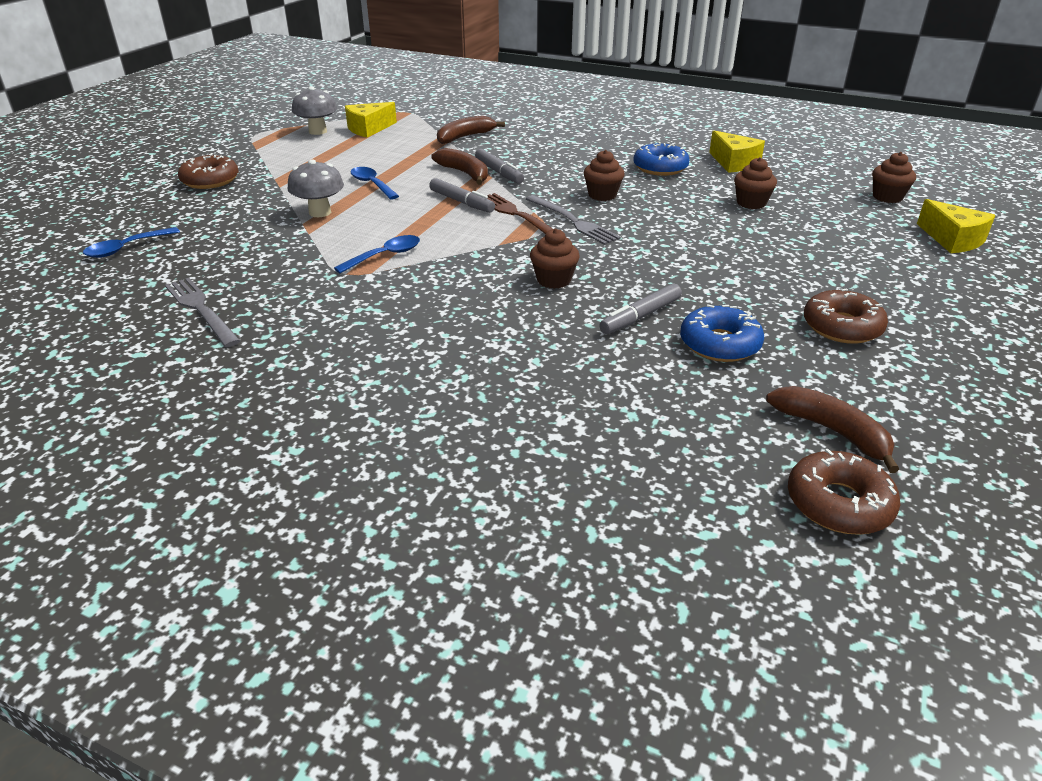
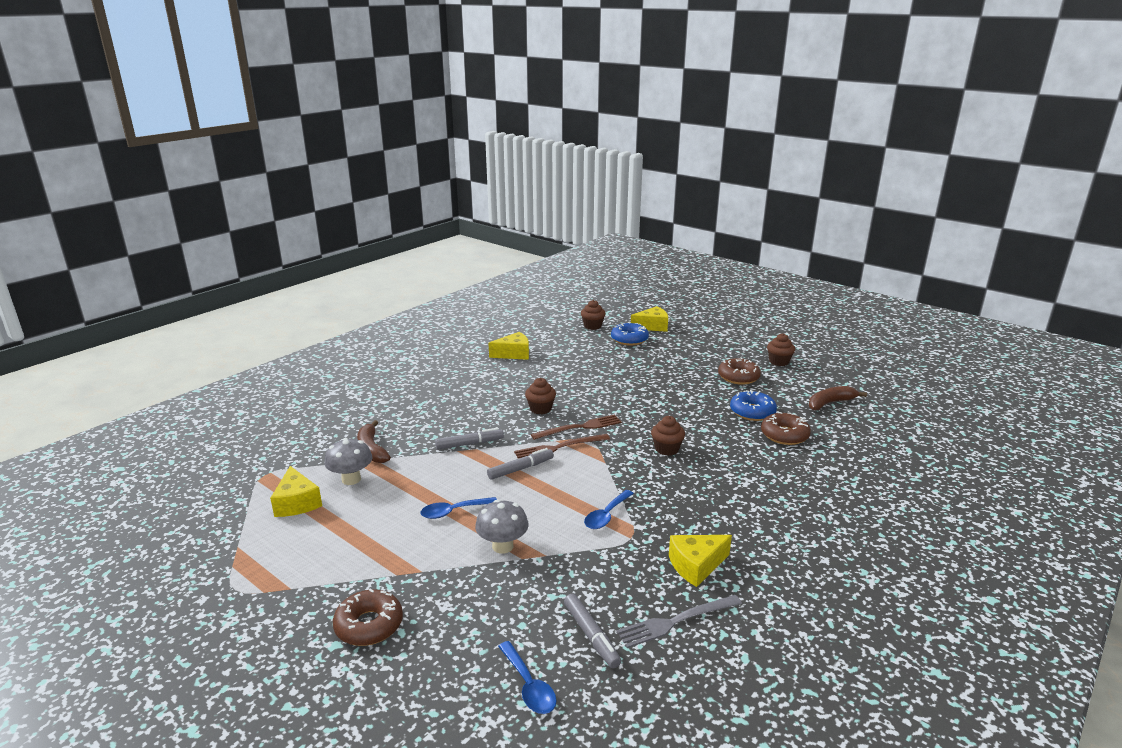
camera: 75 degrees left, 10 degrees down
(297, 316) = (696, 565): none -> yellow cheese
(318, 131) = (272, 538): grey mushroom -> grey mushroom (351, 479)
(385, 256) = (606, 515): blue spoon -> blue spoon turned 120 degrees counterclockwise
(465, 173) = (460, 460): brown banana -> none
(573, 221) = (580, 427): grey fork -> brown fork
(640, 316) = (719, 428): grey marker -> grey marker (591, 635)
(660, 168) = (505, 379): blue donut -> blue donut (629, 339)
(751, 203) = (581, 363): brown cupcake -> brown cupcake (779, 362)
(838, 503) = (882, 415): brown donut -> brown donut (784, 435)

